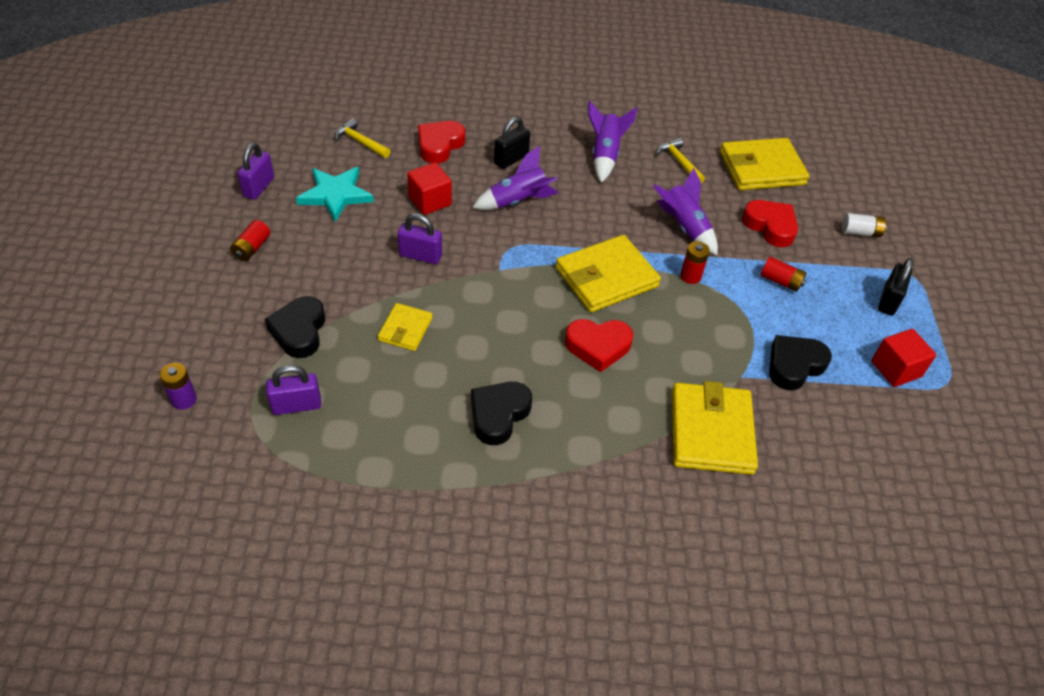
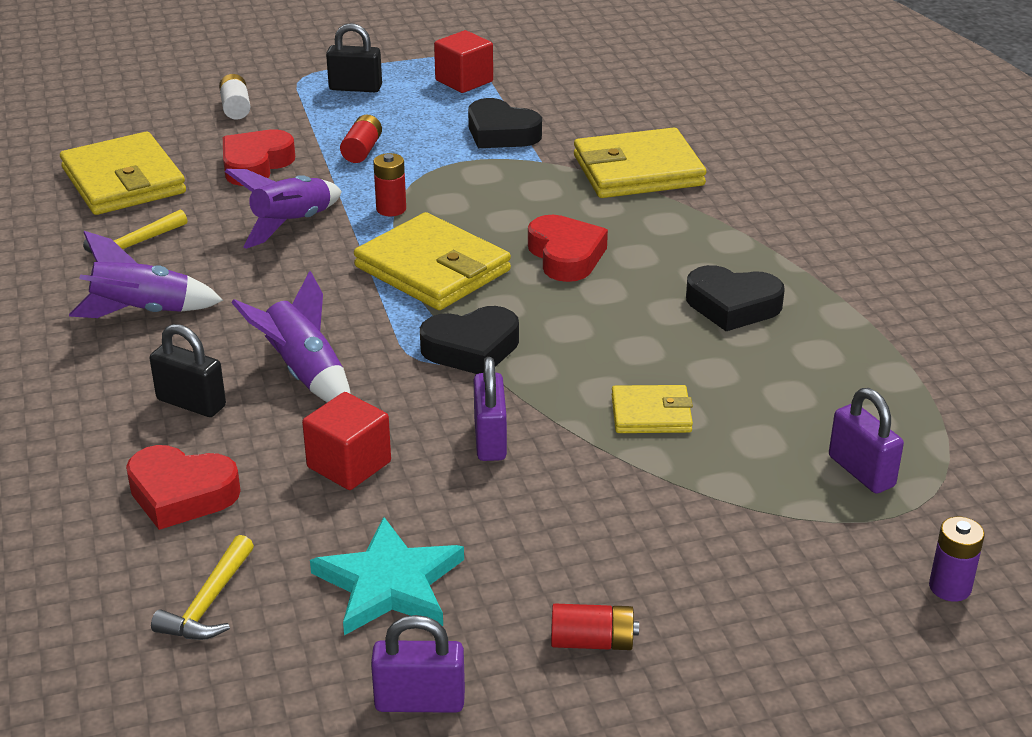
camera: 105 degrees left, 15 degrees down
(299, 331) = (733, 515): black heart -> black heart (471, 349)

